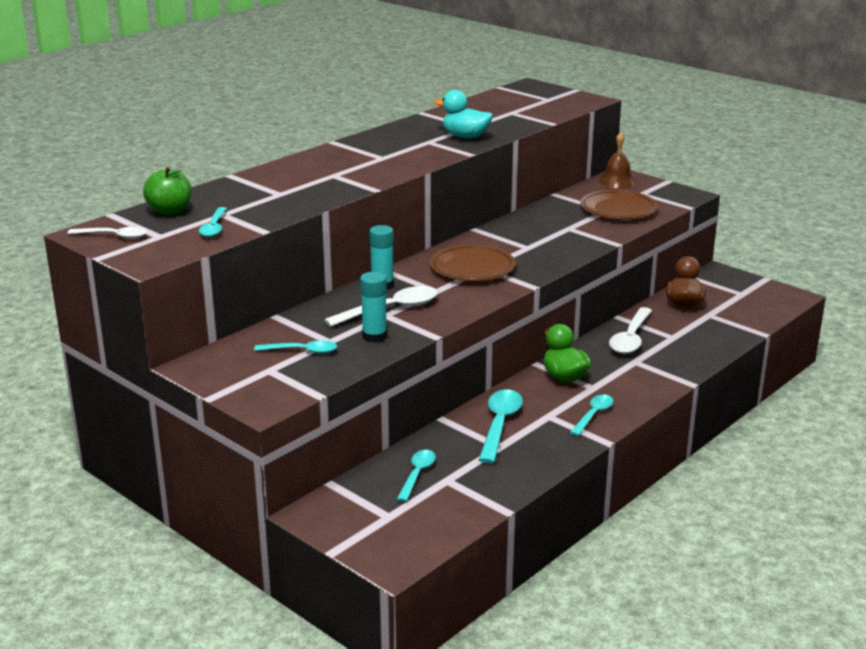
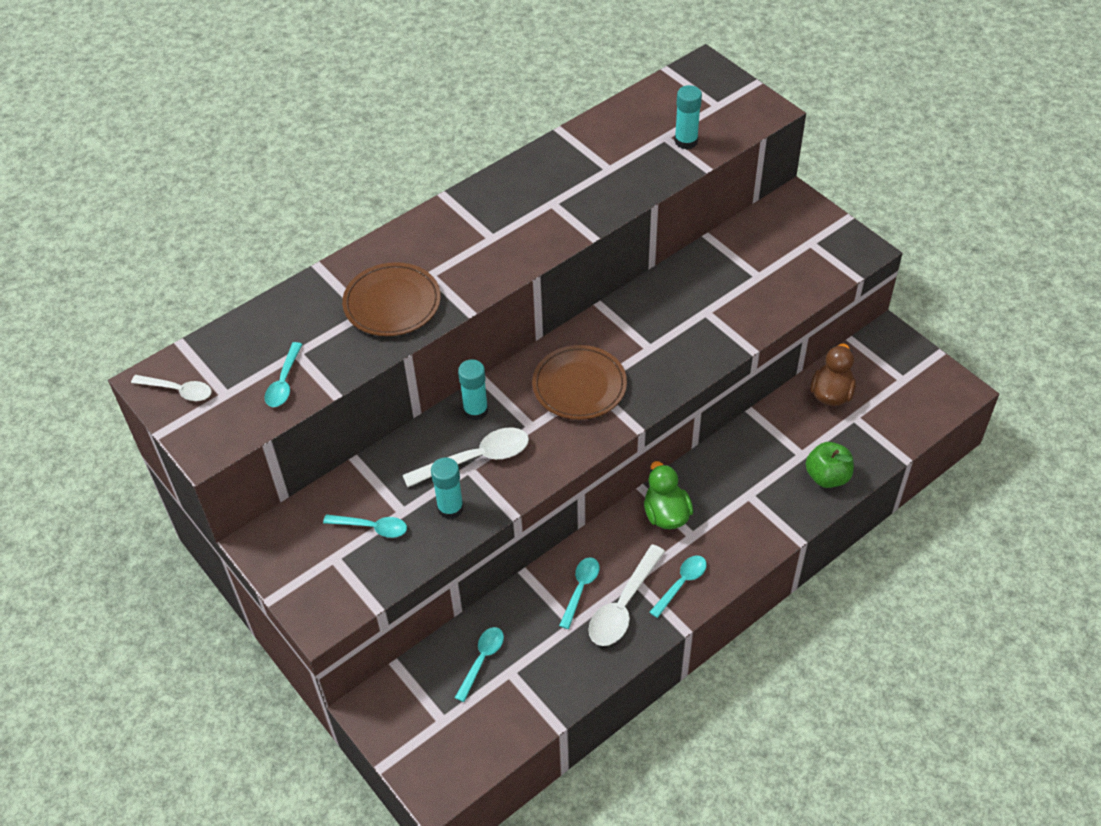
camera: 10 degrees right, 25 degrees up
(170, 211) = (242, 341): green apple -> green apple (827, 477)
(465, 137) = (597, 195): turquoise duck -> none
(499, 425) = (580, 589): turquoise spoon -> turquoise spoon, size x0.63
(529, 113) = (686, 141): none -> turquoise glue stick
(617, 181) = (787, 213): brown bell -> none
(618, 210) = (772, 277): brown plate -> brown plate (392, 303)
(631, 338) = (755, 452): white spoon -> white spoon (623, 605)

